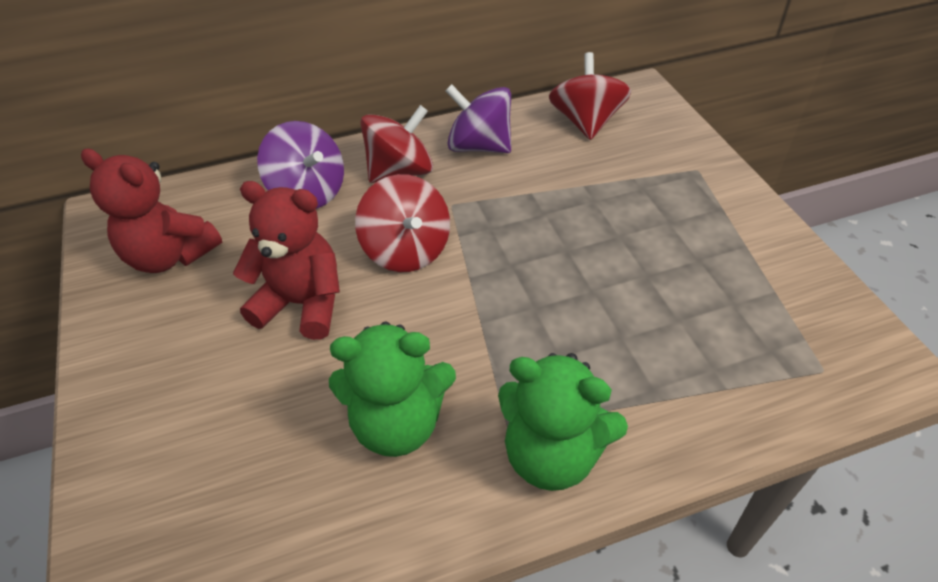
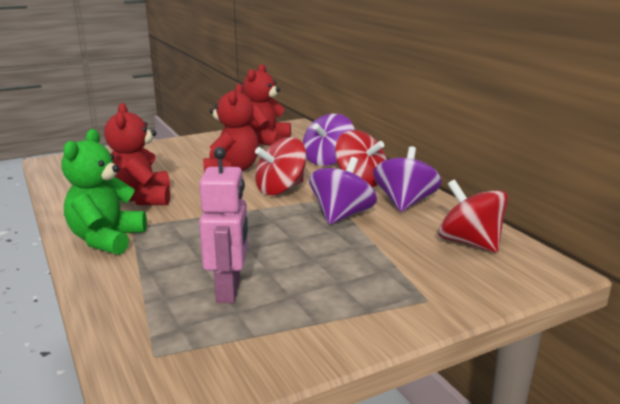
camera: 80 degrees right, 25 degrees down
(398, 424) = (141, 198): green teddy bear -> red teddy bear
(506, 201) = (341, 215): none -> purple spinning top
(586, 122) = (469, 243): red spinning top -> red spinning top turned 120 degrees counterclockwise
(693, 310) = (229, 291): none -> pink robot

